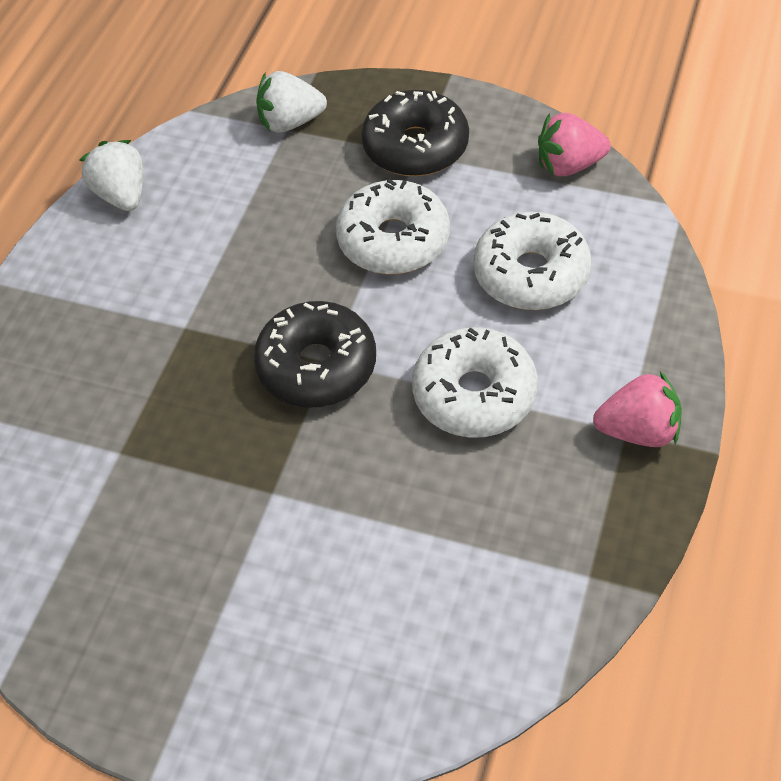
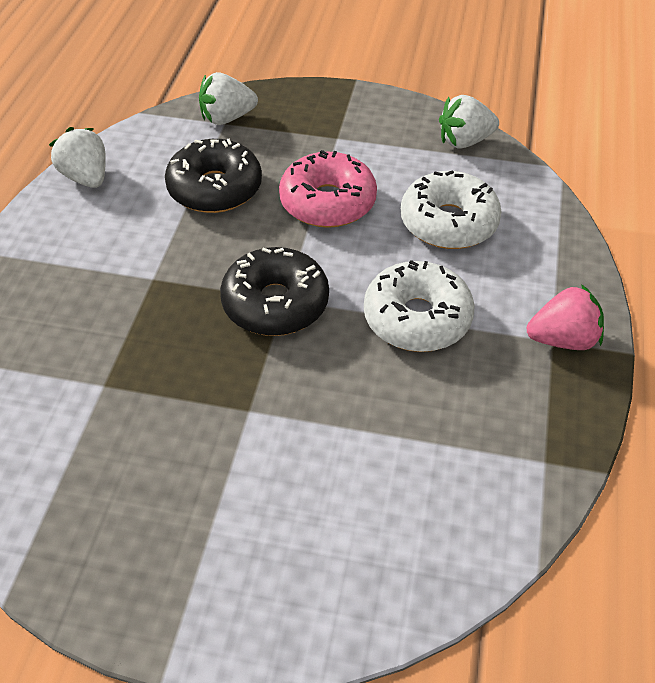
camera: 10 degrees left, 5 degrees down
(393, 240) = (328, 202): white donut -> pink donut
(415, 147) = (335, 132): black donut -> black donut (215, 188)
(569, 165) = (465, 141): pink strawberry -> white strawberry

